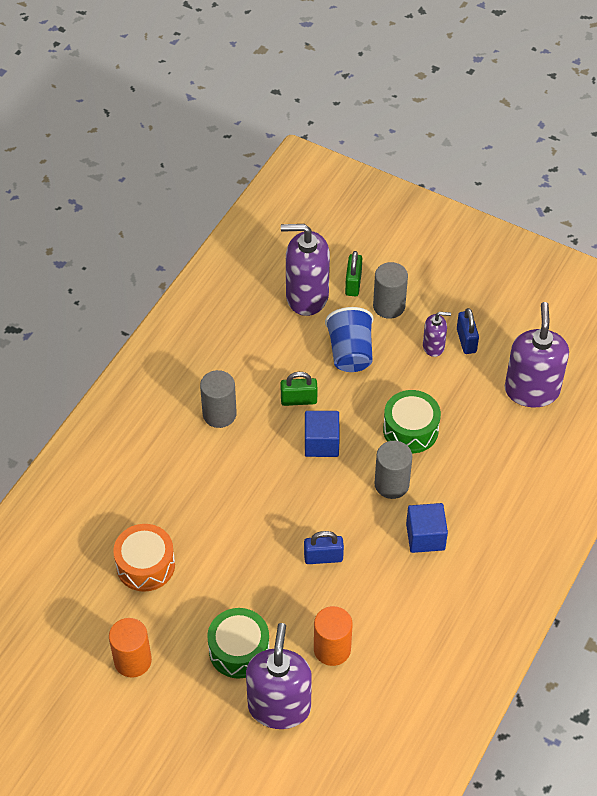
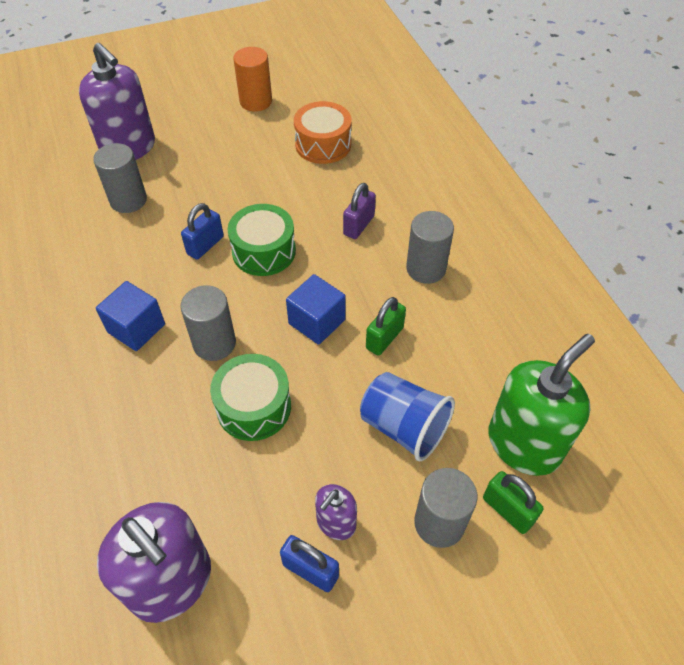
camera: 130 degrees right, 0 degrees up
(214, 478) = (359, 225): none -> purple padlock
(239, 650) = (195, 153): green drum -> green drum (264, 251)
(307, 296) = (524, 444): purple soap dispenser -> green soap dispenser
(332, 649) = (128, 200): orange cylinder -> grey cylinder

